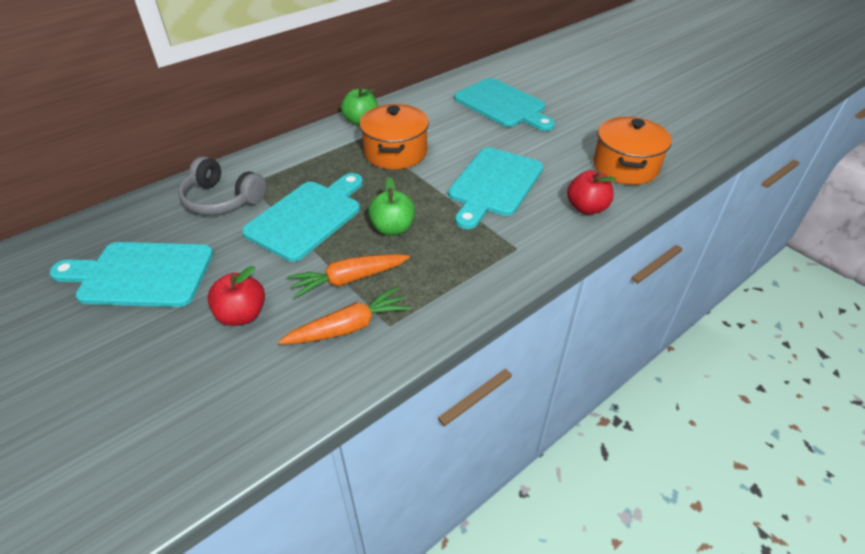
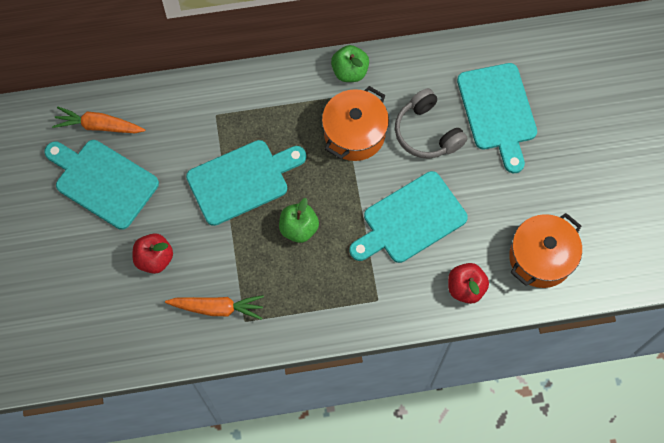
camera: 30 degrees right, 25 degrees up
(222, 199) = (187, 124): grey headphones -> grey headphones (427, 132)
(349, 279) = (239, 264): orange carrot -> orange carrot (99, 126)

